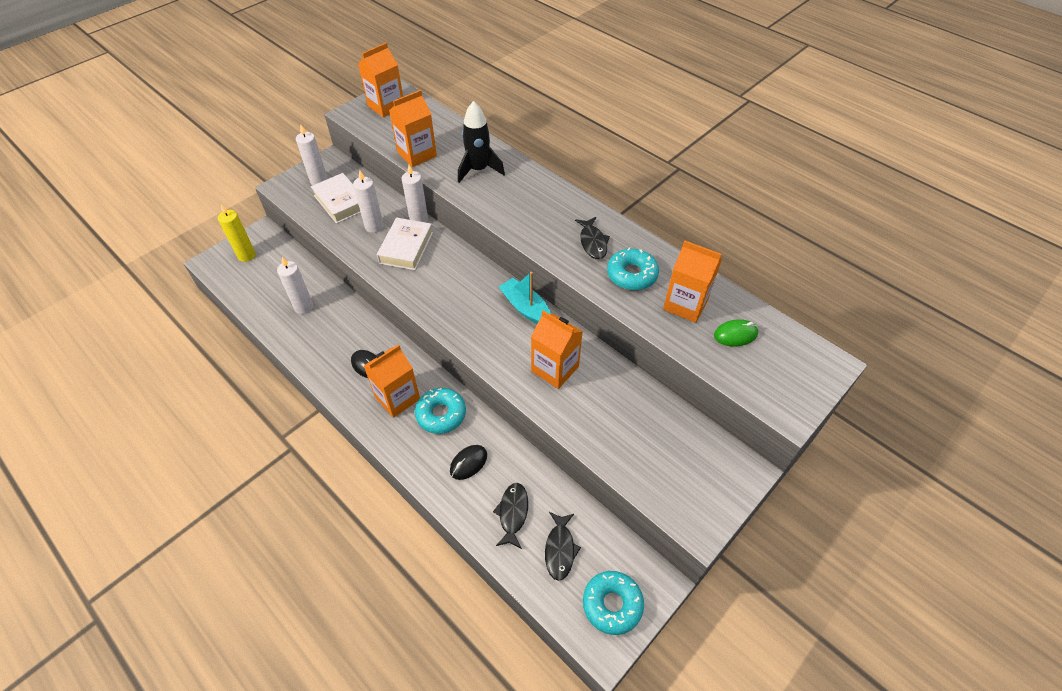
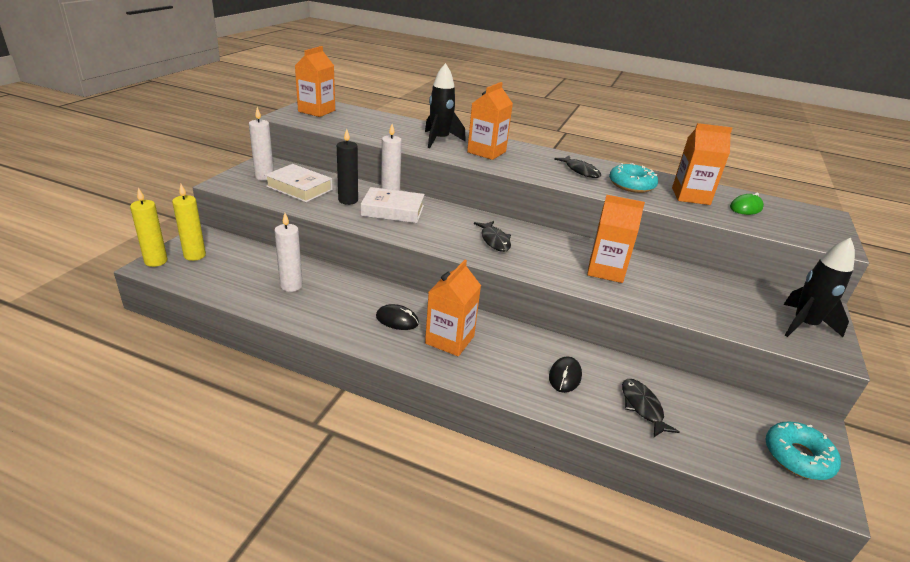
camera: 25 degrees left, 20 degrees down
(216, 257) = (156, 261): none -> yellow candle
(374, 226) = (348, 200): white candle -> black candle
(406, 248) = (393, 211): white book -> white book turned 75 degrees counterclockwise
(417, 154) = (373, 135): orange carton -> orange carton (486, 152)
(441, 414) = (505, 344): turquoise donut -> none
(526, 308) = (541, 235): turquoise boat -> none
(560, 549) = (711, 425): black fish -> black fish (494, 240)
(702, 487) = (804, 325): none -> black rocket

